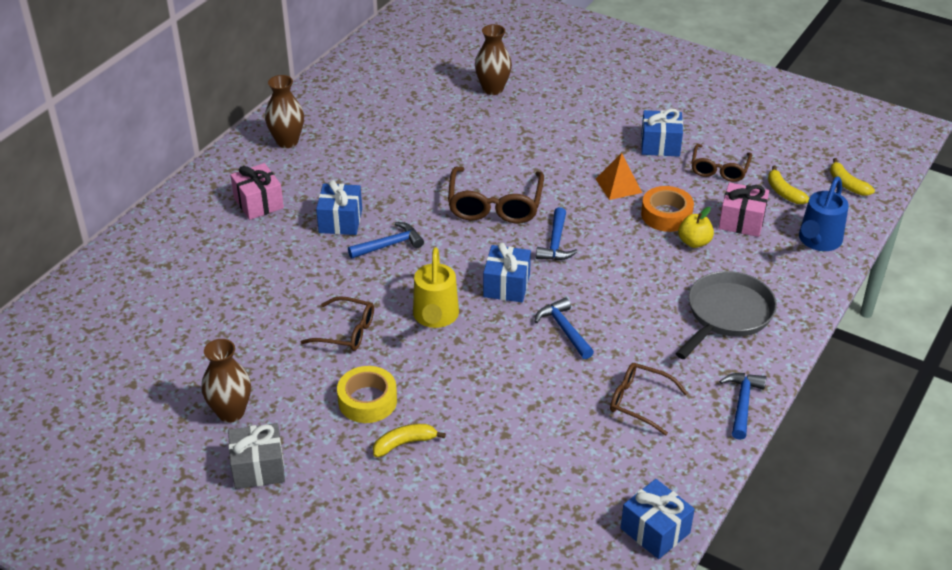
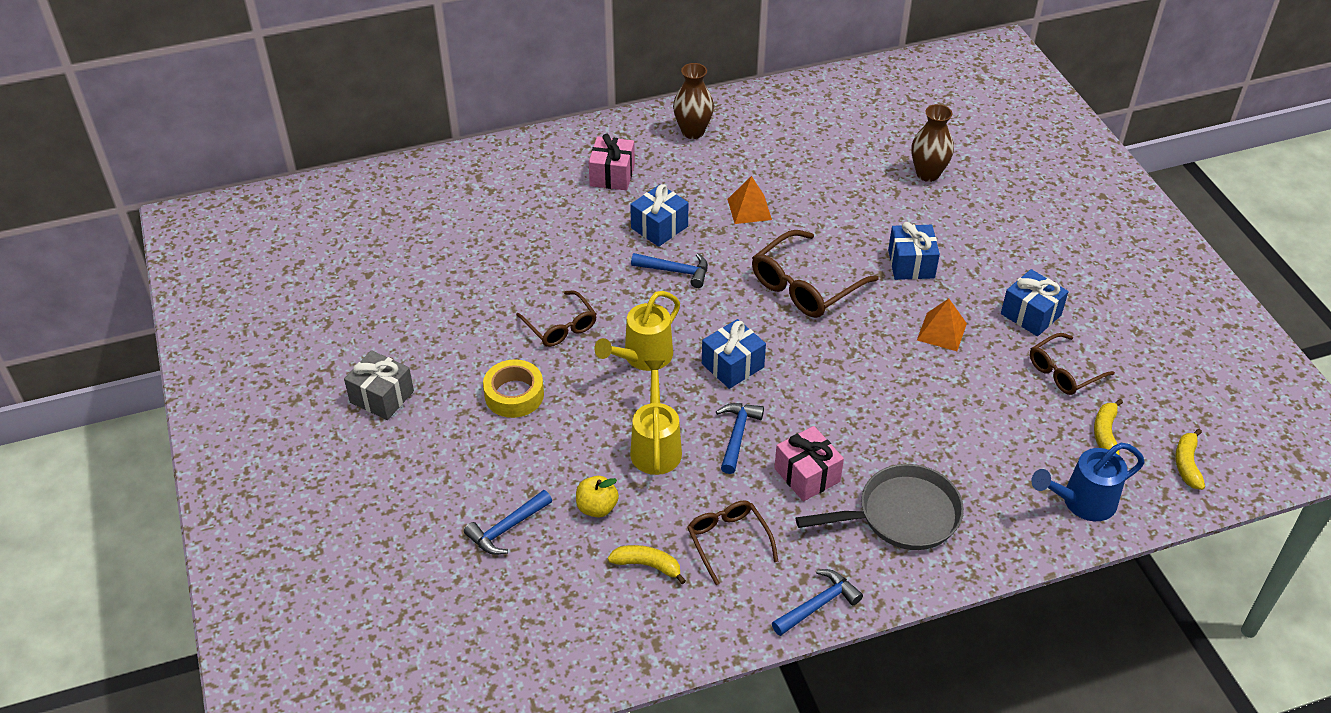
camera: 40 degrees right, 5 degrees up
(231, 412) = (409, 340): brown vase -> none
(394, 174) = (749, 209): none -> orange pyramid
(404, 443) = (503, 448): yellow banana -> yellow banana (647, 565)
(517, 372) = (656, 446): none -> yellow watering can
(556, 243) = (819, 352): blue hammer -> blue hammer (507, 529)
(655, 530) = (613, 658): blue gift -> blue gift (911, 264)
(666, 215) = (955, 386): orange tape -> none
(694, 242) = (952, 428): yellow apple -> yellow apple (597, 507)
(741, 221) = (1024, 436): pink gift -> pink gift (807, 475)

